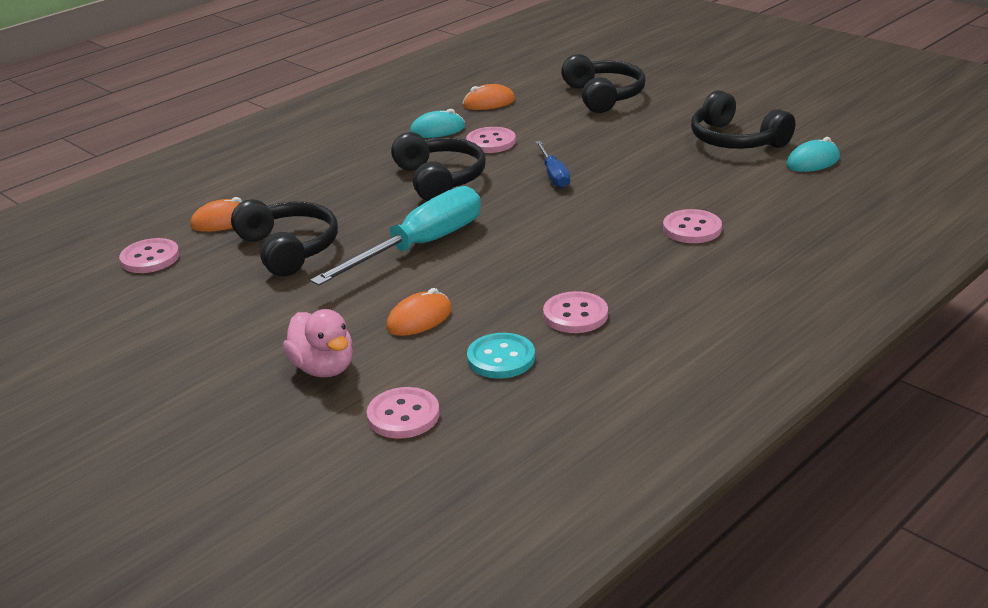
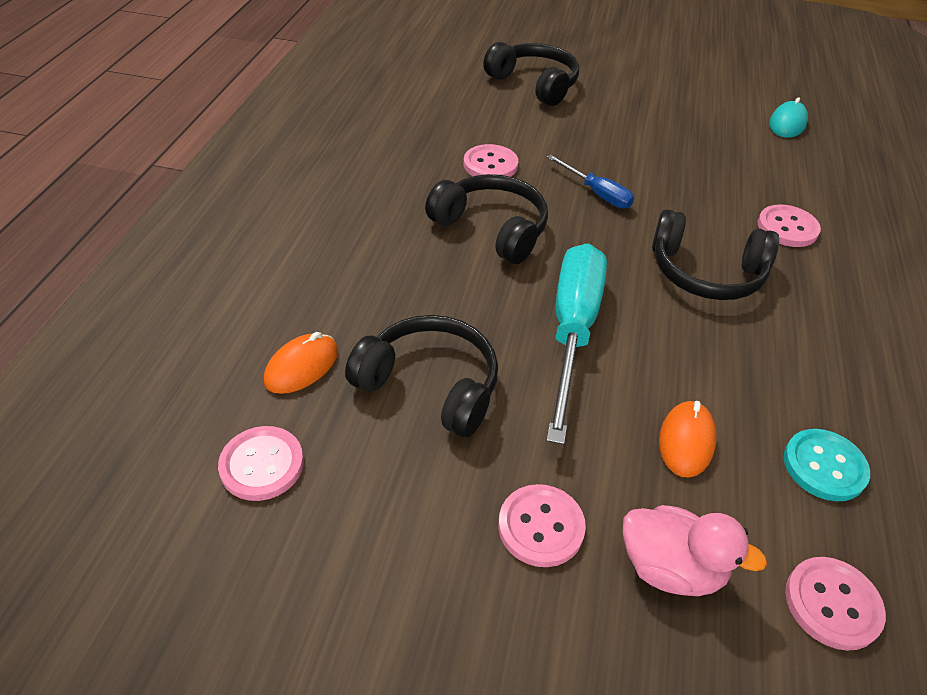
camera: 35 degrees left, 15 degrees up
(437, 130) = (418, 161): turquoise mouse -> none
(489, 103) = (433, 113): orange mouse -> none
(575, 315) = (819, 375): pink button -> pink button (541, 527)
(735, 140) = (703, 113): black headphones -> black headphones (706, 273)

